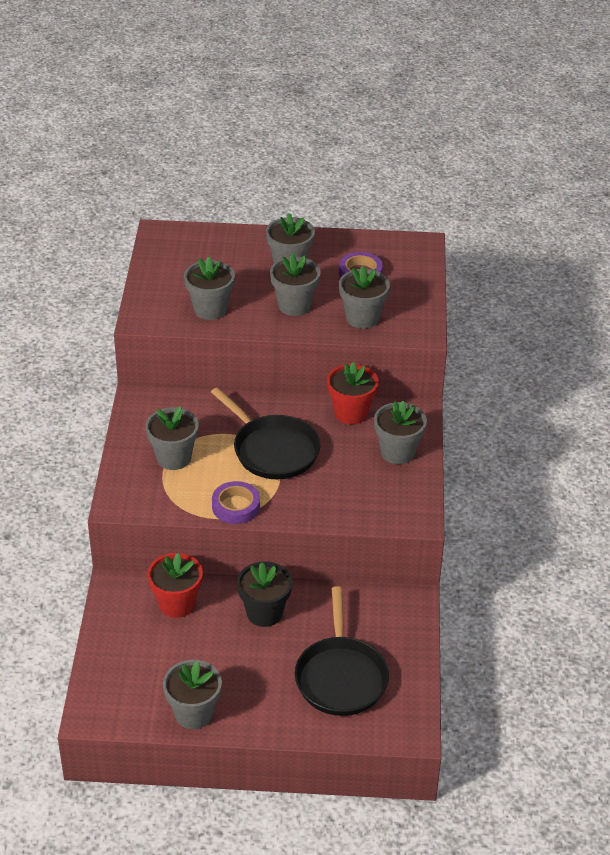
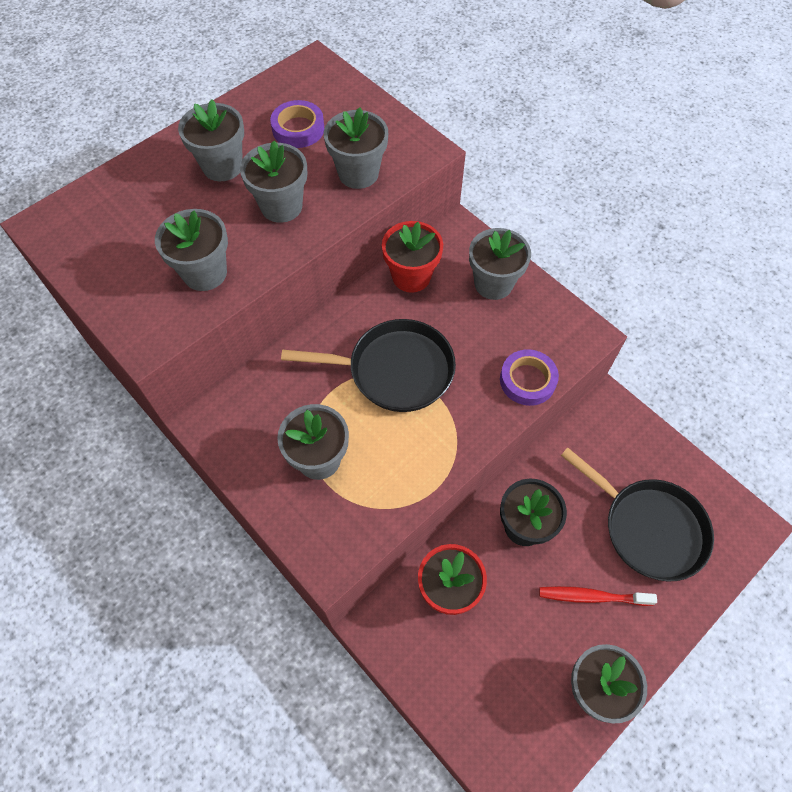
camera: 45 degrees left, 20 degrees up
(236, 506) = (437, 459): purple tape -> purple tape (527, 380)
(255, 676) = (592, 596): none -> red toothbrush

